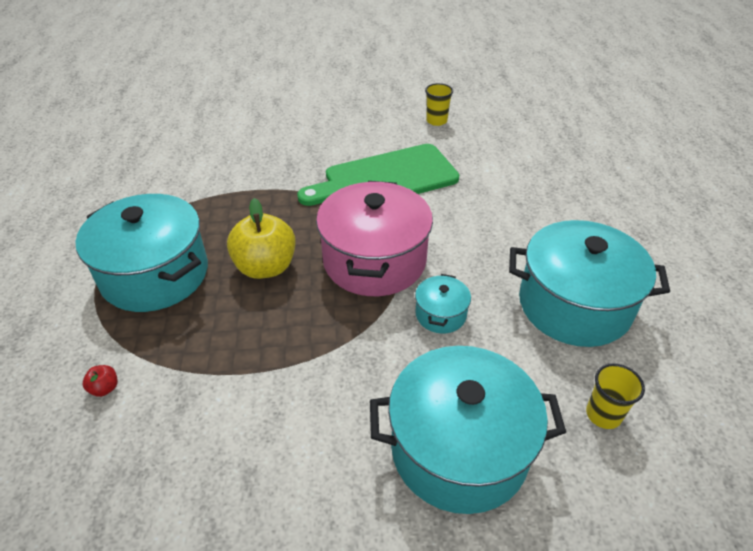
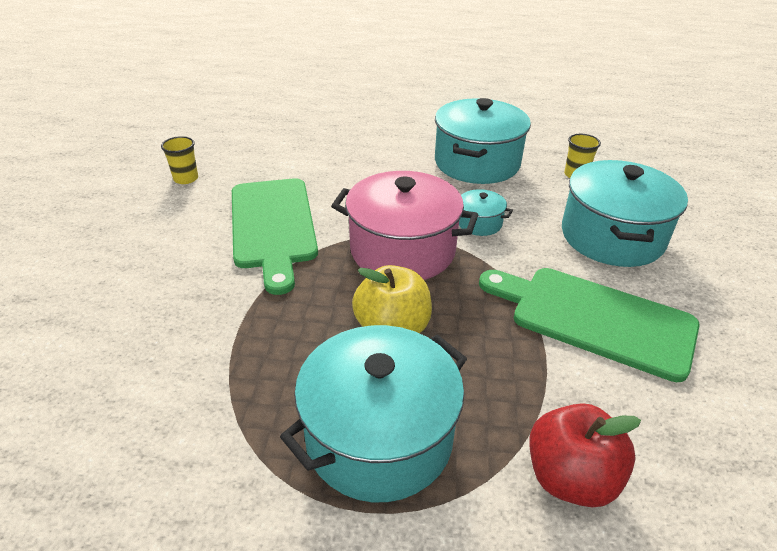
camera: 80 degrees left, 5 degrees down
(105, 388) = (570, 478): red apple -> red apple, size x2.50
(295, 418) = (594, 319): none -> green cutting board

